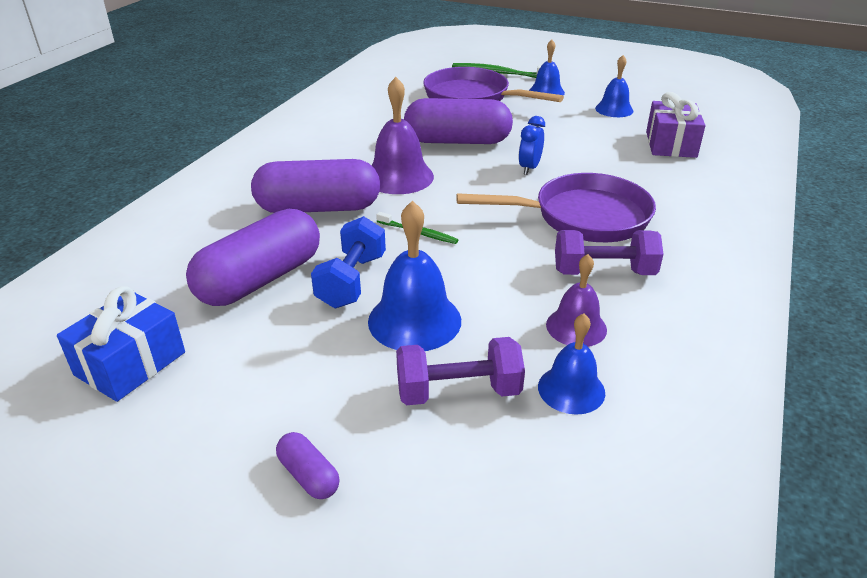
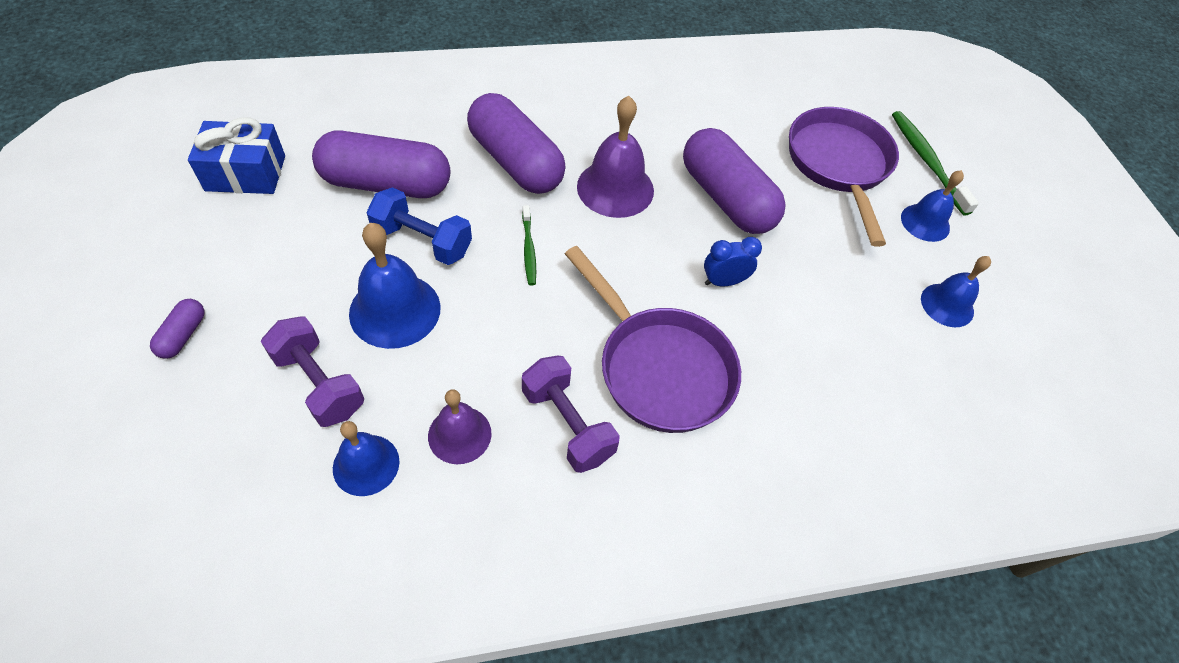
camera: 50 degrees right, 20 degrees up
(352, 281) = (422, 241): blue dumbbell -> blue dumbbell turned 45 degrees clockwise
(671, 144) = (908, 395): purple gift -> none

